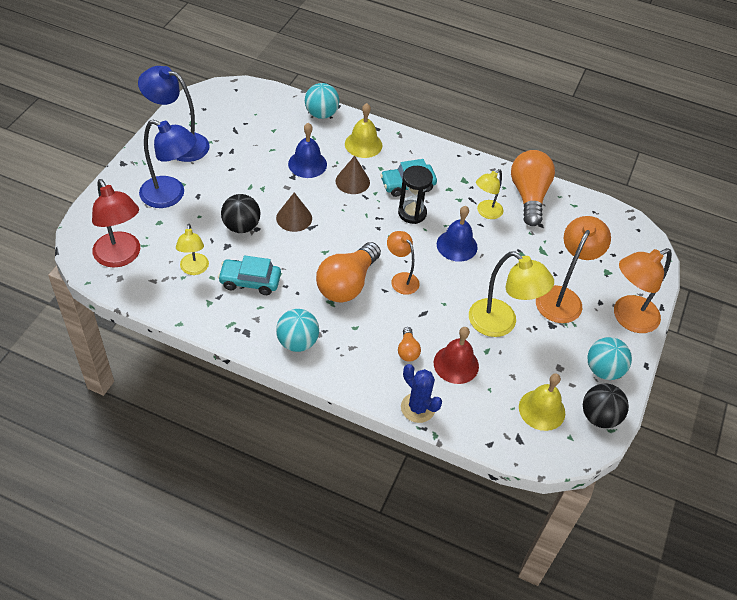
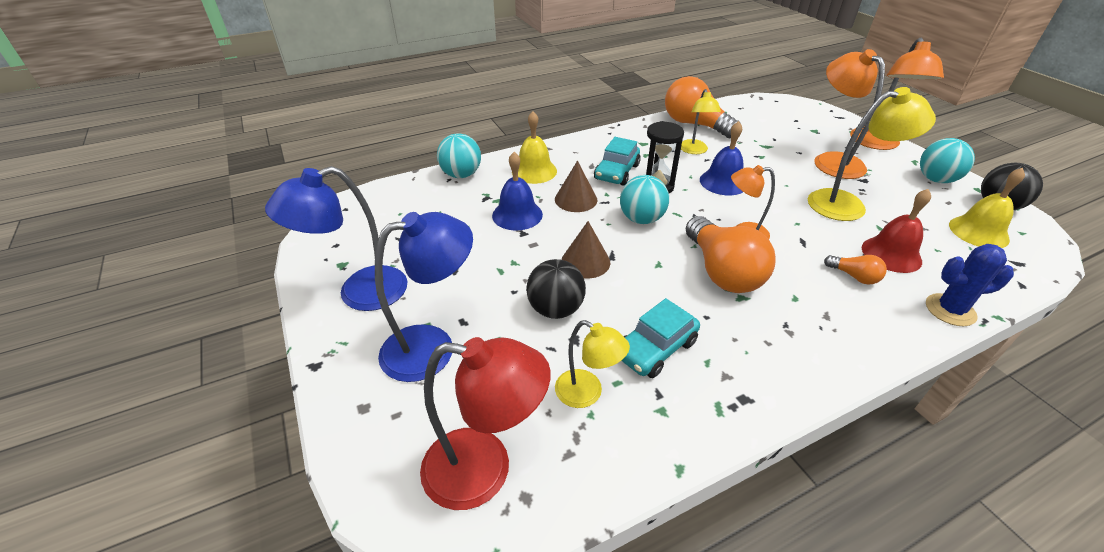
camera: 45 degrees left, 10 degrees down
(297, 342) = (792, 357): turquoise ball -> turquoise ball (641, 219)

